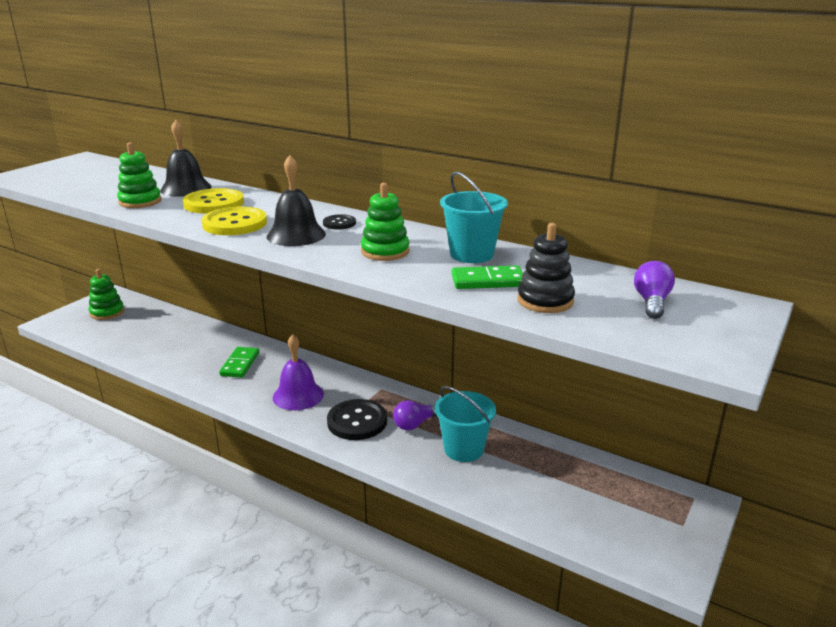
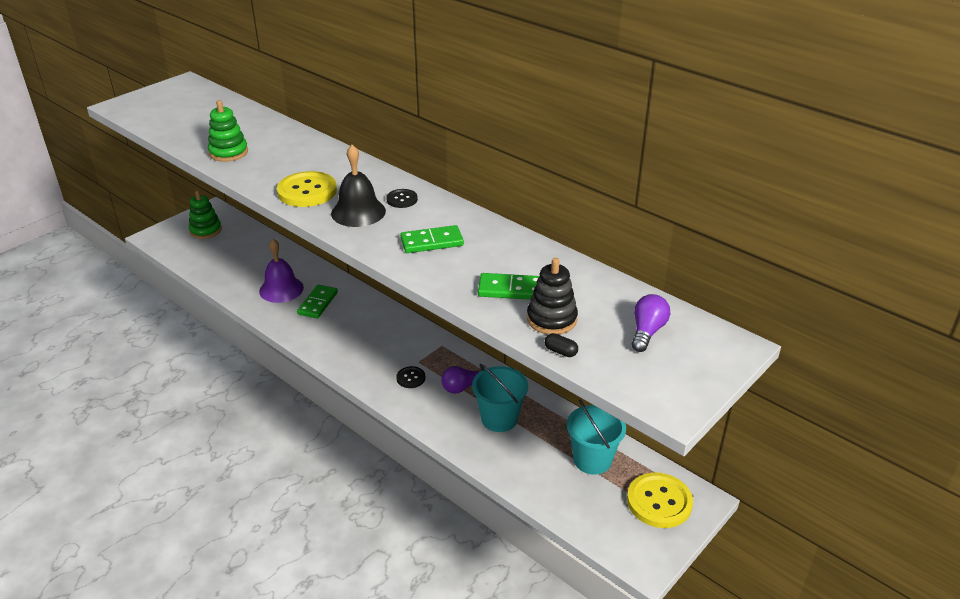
camera: 10 degrees right, 10 degrees up
(186, 188) = (273, 137): black bell -> none
(214, 203) = (294, 161): yellow button -> yellow button (659, 502)
(298, 395) = (364, 344): purple bell -> purple bell (281, 289)
(357, 421) = (411, 378): black button -> black button, size x0.52
(385, 251) = (432, 242): green stacking toy -> green domino
(471, 254) = (509, 253): turquoise bucket -> turquoise bucket (592, 460)
(570, 326) = (560, 351): none -> black capsule

